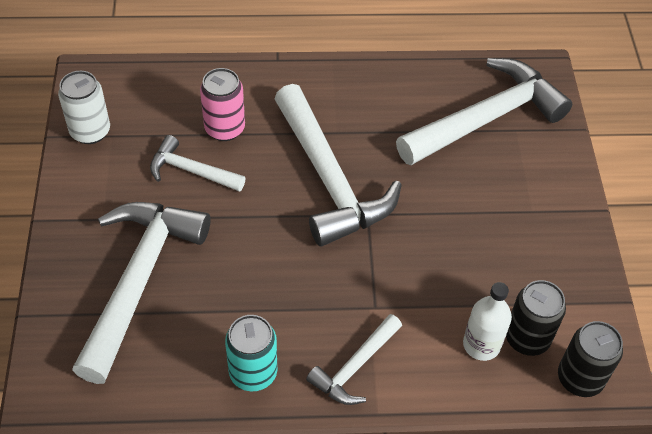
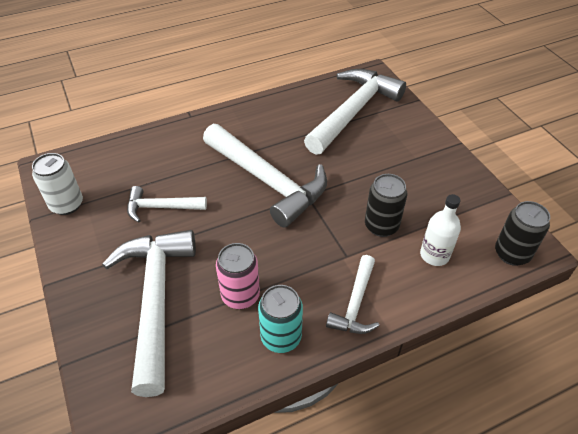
camera: 20 degrees left, 5 degrees down
(224, 129) = (173, 171): pink can -> pink can (240, 296)
(527, 338) = (462, 240): black can -> black can (381, 226)

